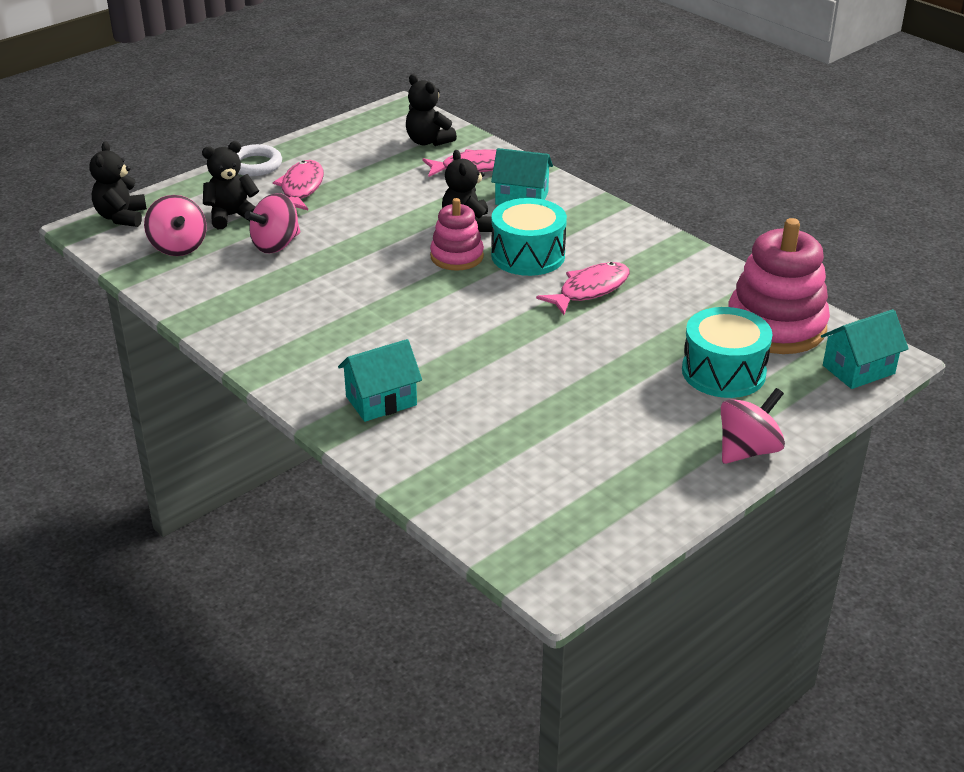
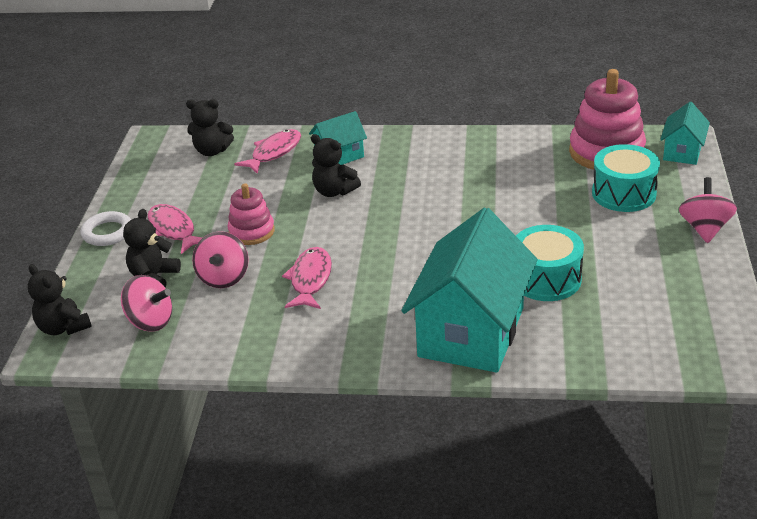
camera: 40 degrees left, 0 degrees up
(381, 401) = (471, 332): turquoise house -> turquoise house, size x2.06
(457, 256) = (362, 215): pink stacking toy -> pink stacking toy (251, 231)
(528, 255) = (405, 189): turquoise drum -> turquoise drum (546, 279)
(590, 290) = (476, 189): pink fish -> pink fish (310, 280)

